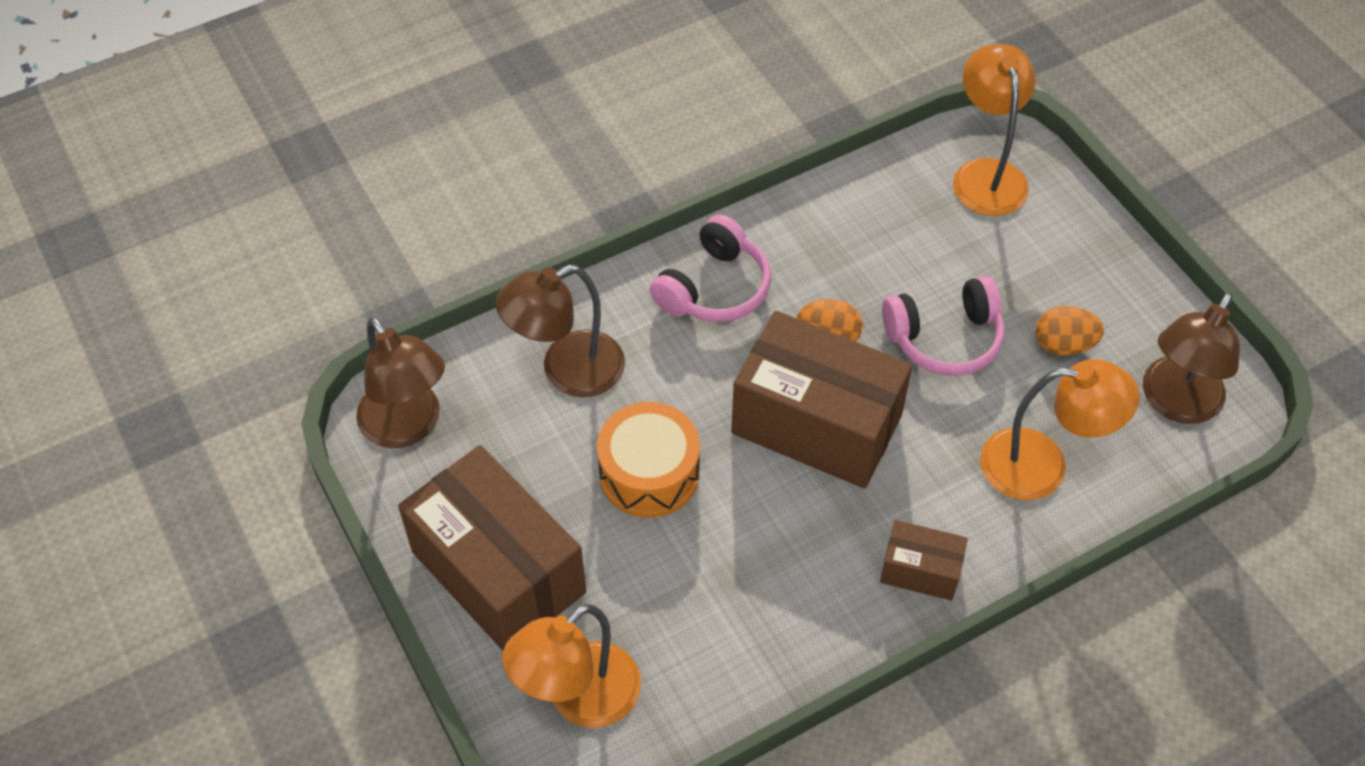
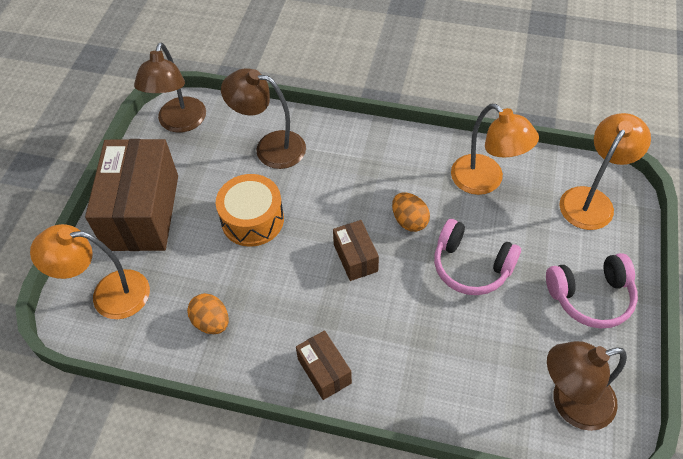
camera: 45 degrees right, 0 degrees up
(714, 288) = (380, 157): pink headphones -> pink headphones (590, 296)
(816, 424) = (355, 258): brown box -> brown box, size x0.48
(1042, 466) = (451, 373): orange lamp -> orange lamp (485, 181)
(1063, 345) = (536, 319): orange egg -> orange egg (211, 322)

